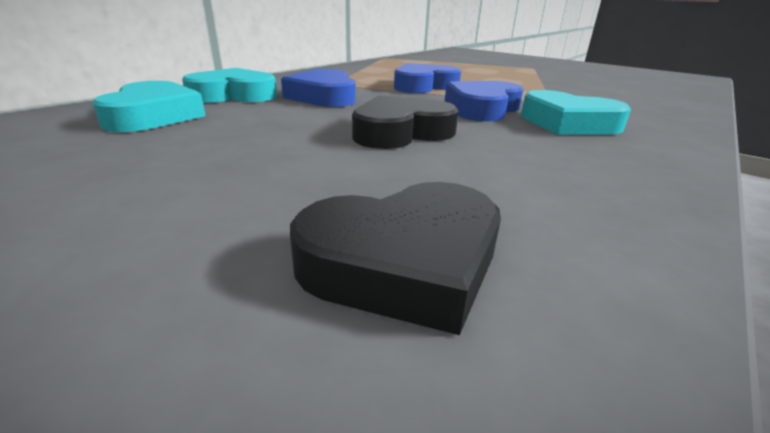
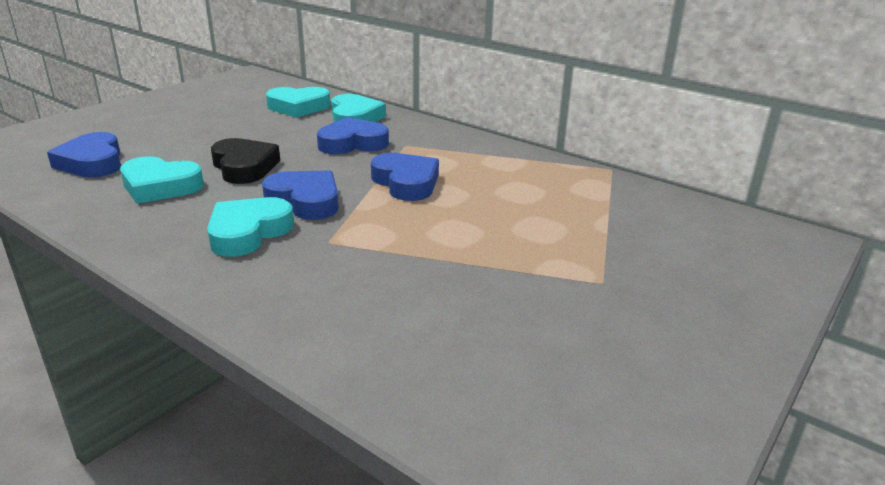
camera: 90 degrees right, 0 degrees up
(404, 262) = (92, 162): black heart -> blue heart
(491, 172) = (160, 186): none -> turquoise heart

